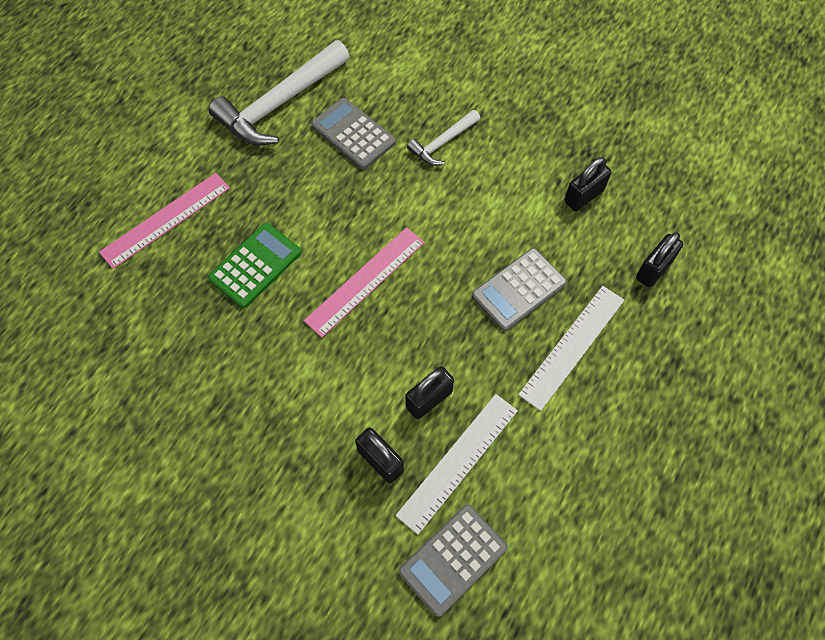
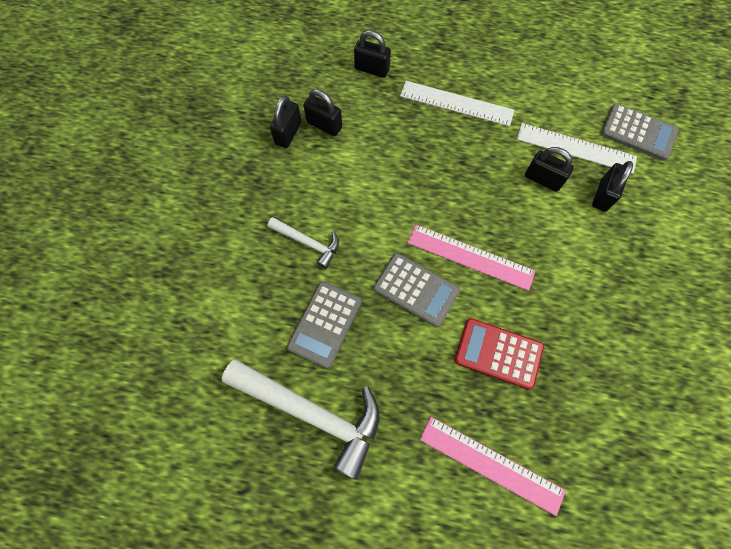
camera: 110 degrees left, 5 degrees up
(255, 266) = (498, 353): green calculator -> red calculator
(519, 290) = (427, 147): grey calculator -> grey calculator (416, 290)
(583, 160) = (288, 133): none -> black padlock

